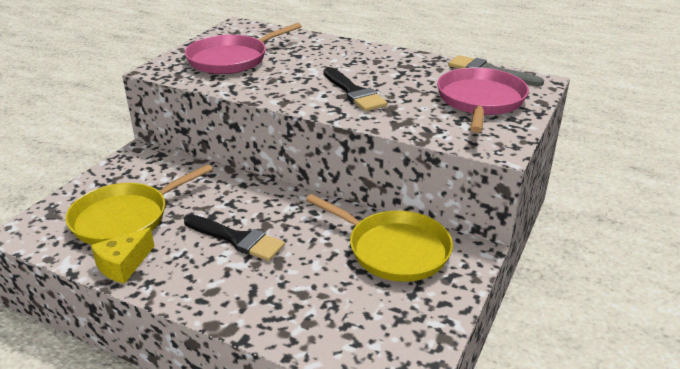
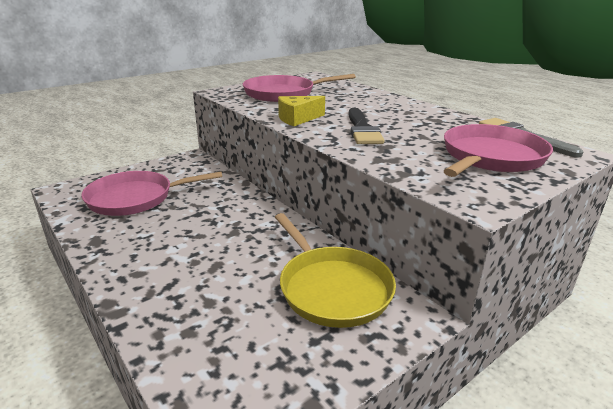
camera: 25 degrees right, 5 degrees down
(123, 265) = (97, 231): yellow cheese -> yellow cheese (297, 119)
(125, 218) = (135, 198): yellow pan -> pink pan
(237, 239) = (199, 237): black brush -> none

